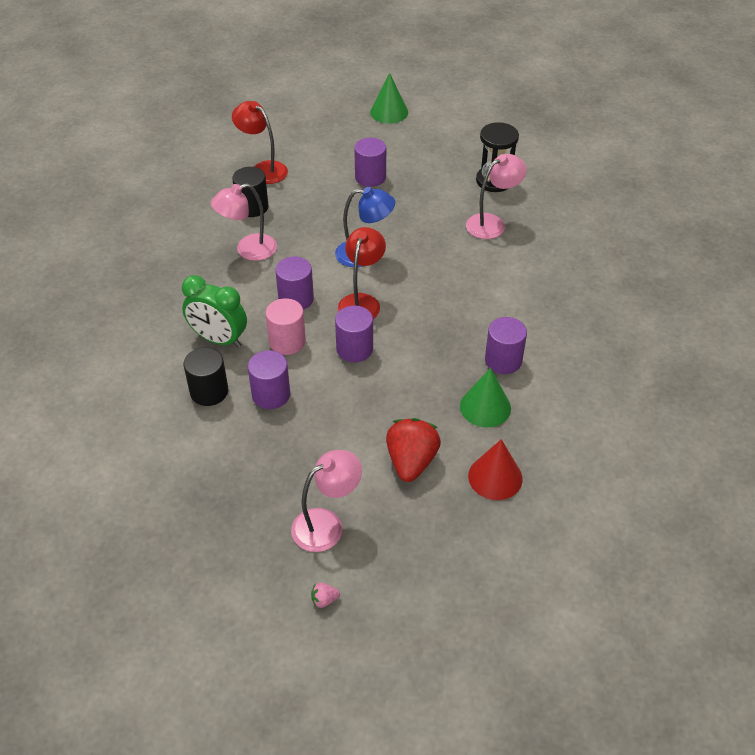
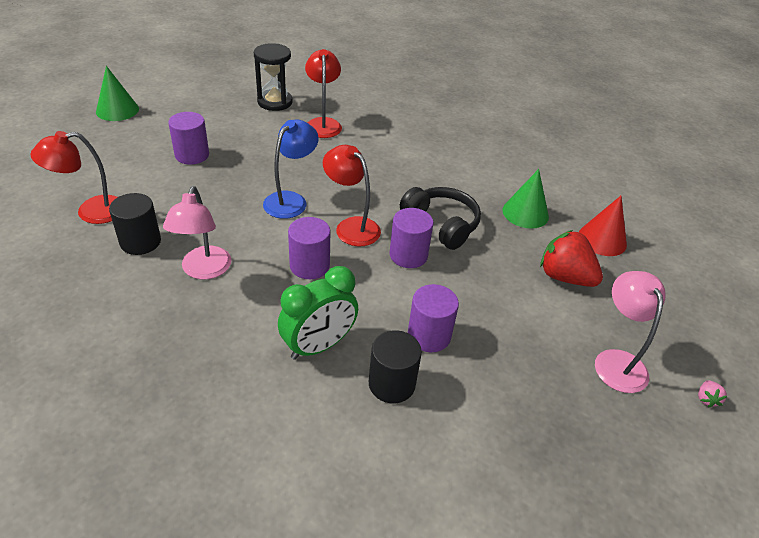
camera: 65 degrees left, 5 degrees down
(287, 342) = (364, 295): pink cylinder -> none
(414, 355) = (441, 224): none -> black headphones
(492, 223) = (323, 123): pink lamp -> red lamp
(503, 360) = (481, 183): purple cylinder -> none

